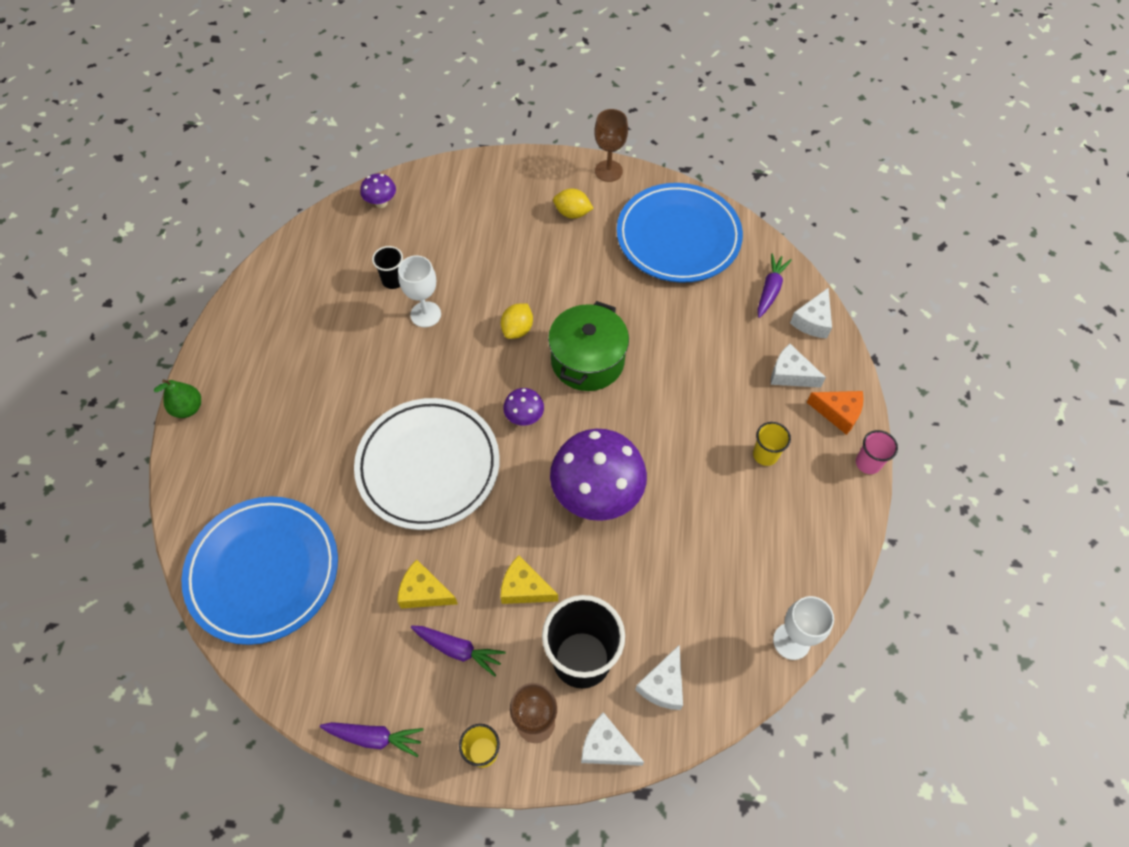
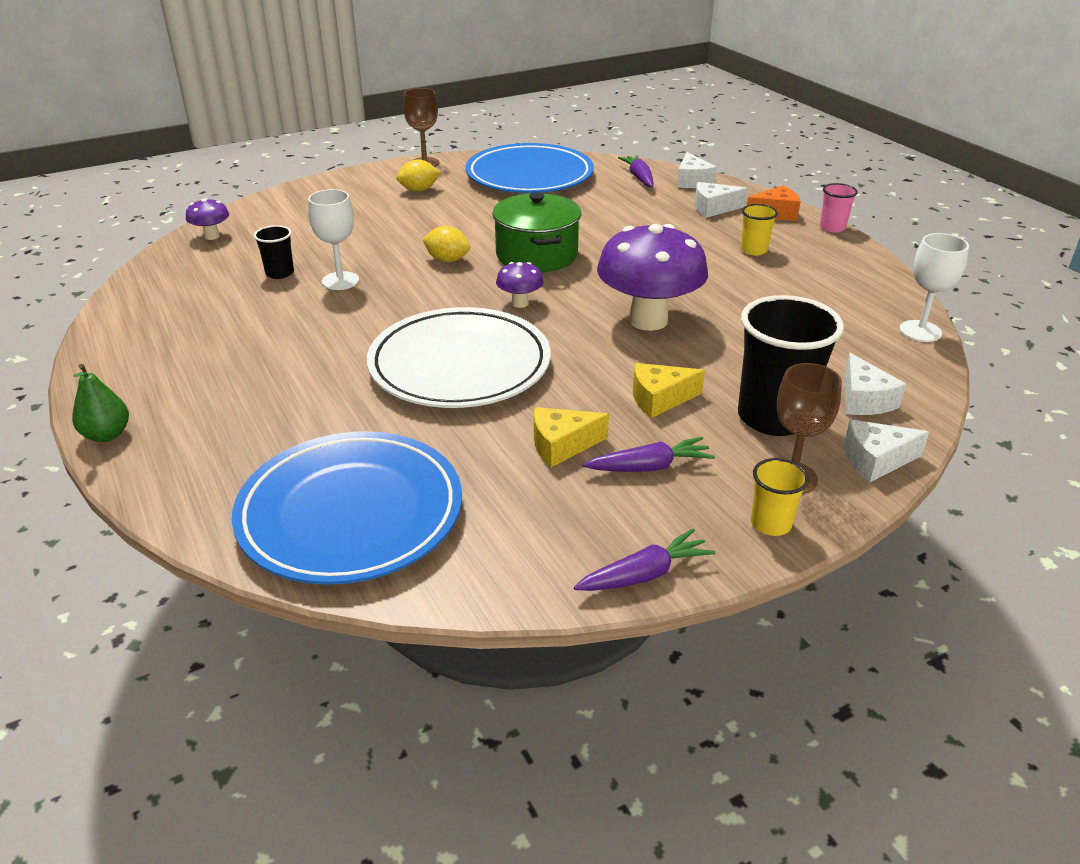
camera: 35 degrees left, 25 degrees down
(517, 329) = (447, 260): yellow lemon -> yellow lemon turned 60 degrees counterclockwise

